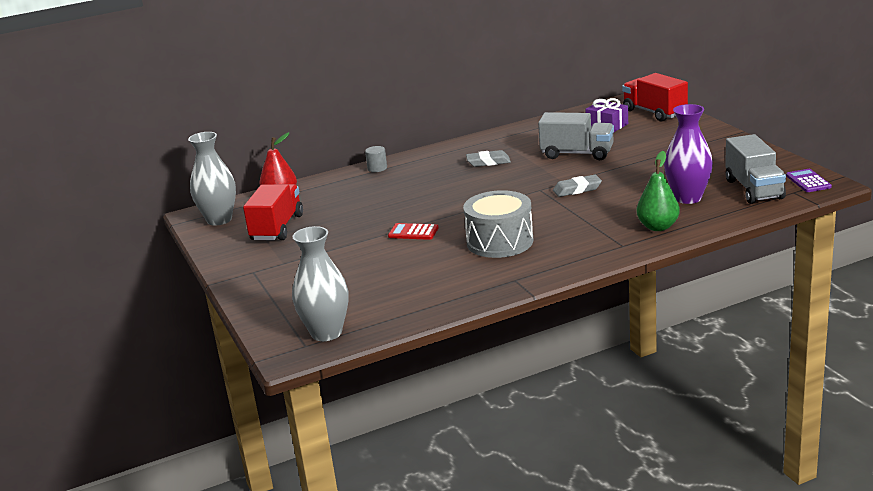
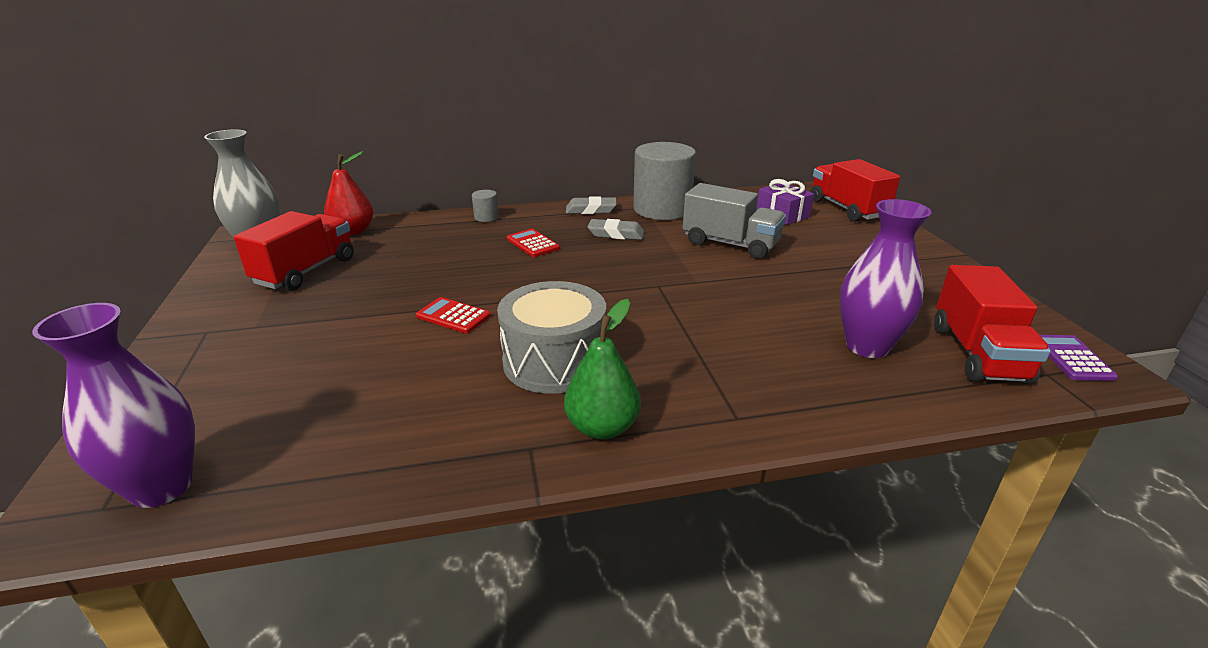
camera: 10 degrees right, 5 degrees up
(326, 333) = (162, 487): grey vase -> purple vase
(430, 180) = (533, 244): none -> red calculator
(512, 138) = (662, 209): none -> grey cylinder
(577, 189) = (708, 296): grey eraser -> grey eraser (591, 210)
(658, 227) = (806, 392): green pear -> green pear (602, 427)
(754, 189) = (977, 354): grey truck -> red truck

